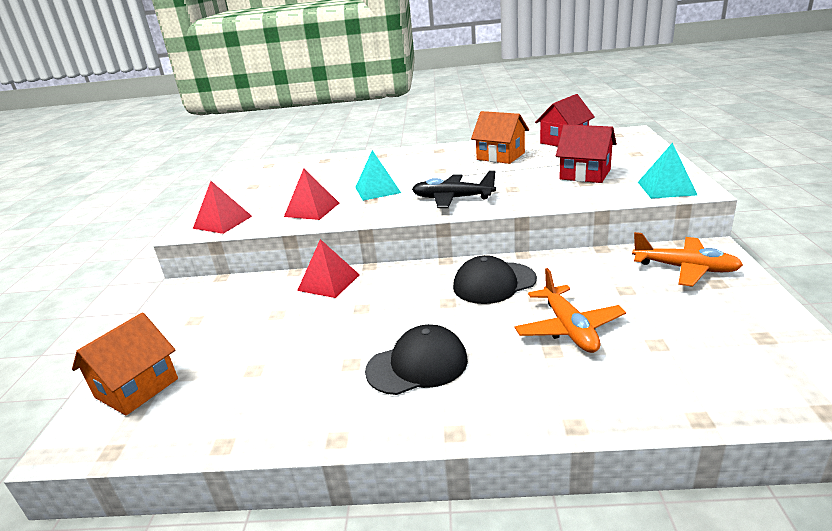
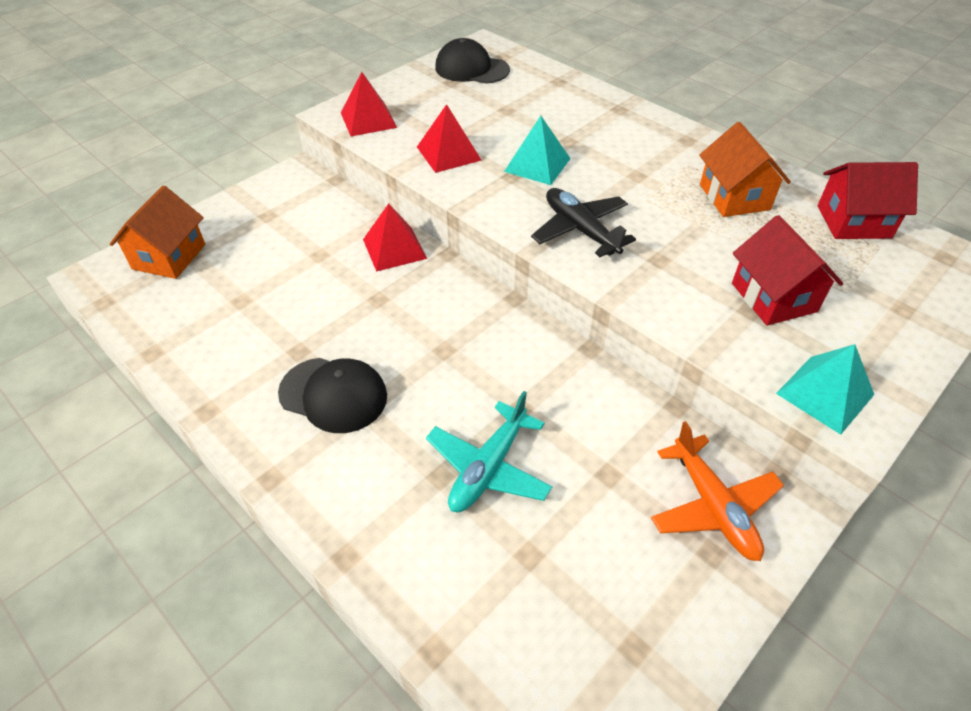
camera: 40 degrees right, 20 degrees up
(136, 388) = (169, 257): orange house -> orange house turned 60 degrees counterclockwise
(494, 283) = (511, 361): black cap -> black cap (471, 69)
(569, 328) = (488, 468): orange plane -> turquoise plane

